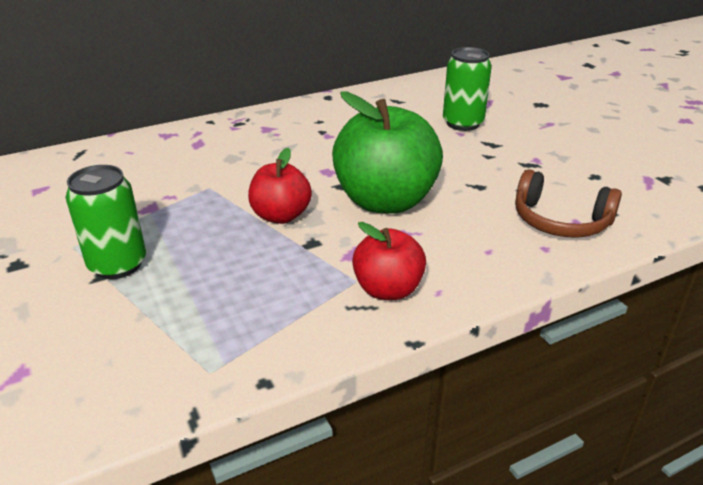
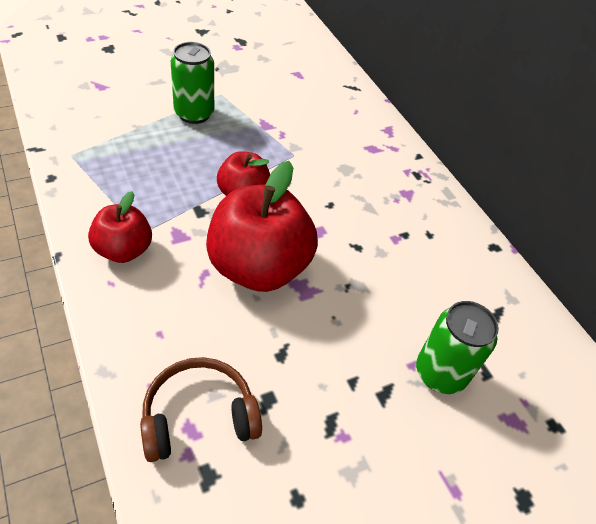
camera: 85 degrees right, 15 degrees up
(385, 201) = (258, 267): green apple -> red apple
(560, 221) = (199, 416): brown headphones -> brown headphones turned 45 degrees clockwise

